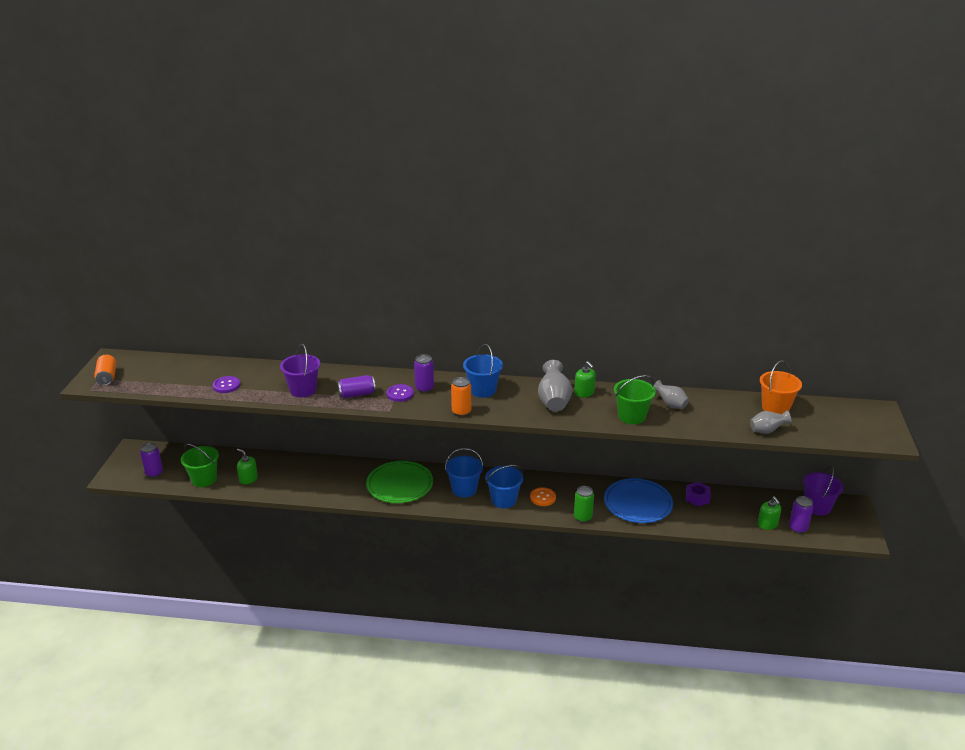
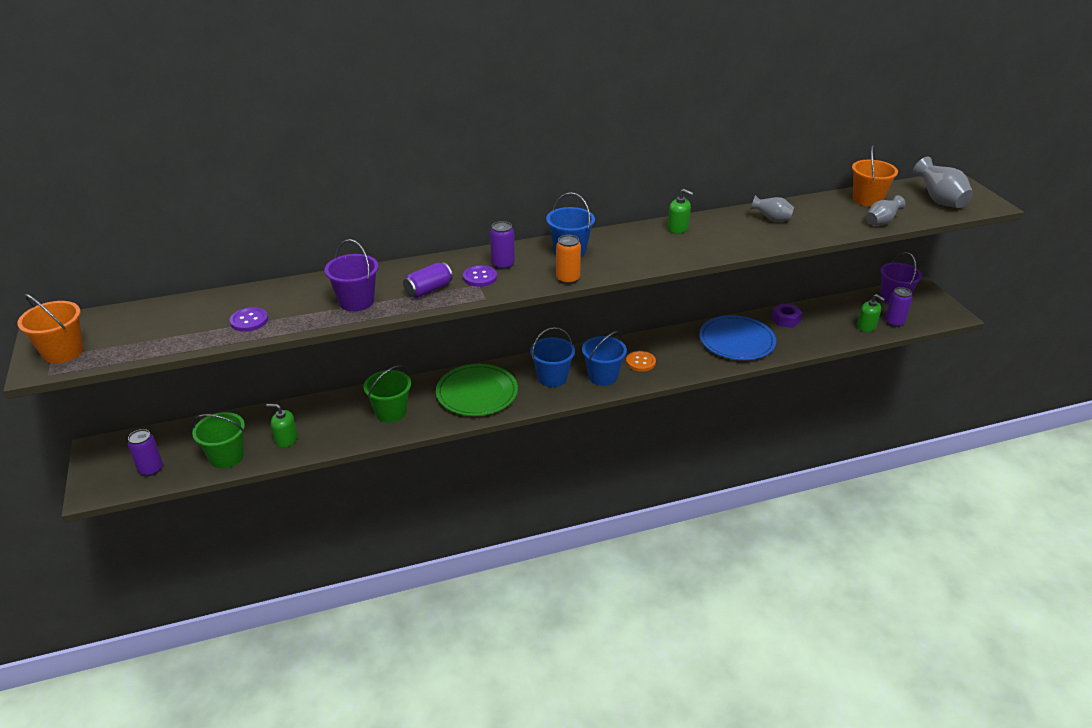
camera: 25 degrees left, 5 degrees up
(107, 377) = (63, 352): orange can -> orange bucket
(554, 401) = (655, 244): grey vase -> grey vase (939, 201)
(582, 517) = (696, 370): green can -> none
(632, 416) = (746, 239): green bucket -> green bucket (391, 412)

